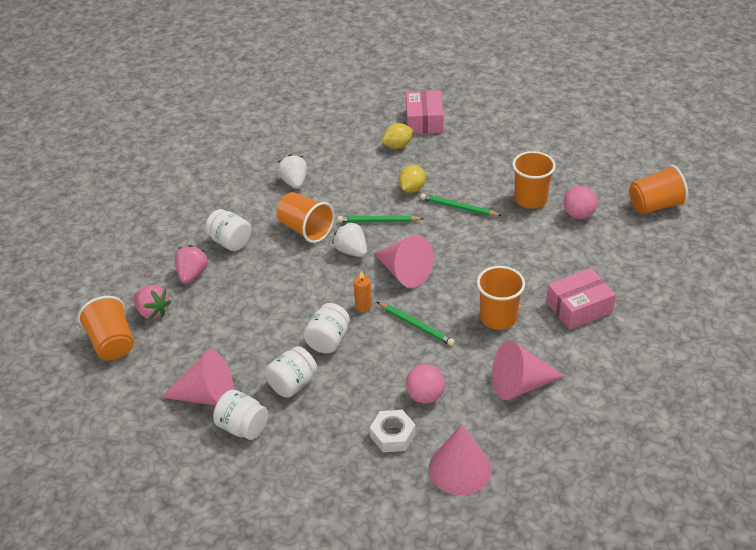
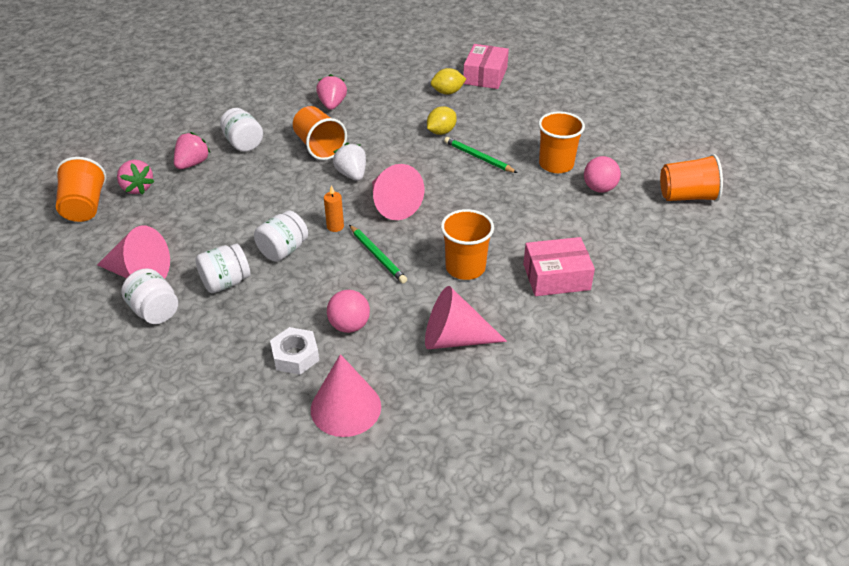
camera: 15 degrees right, 0 degrees up
(294, 182) = (332, 105): white strawberry -> pink strawberry
(378, 221) = (392, 154): green pencil -> none

